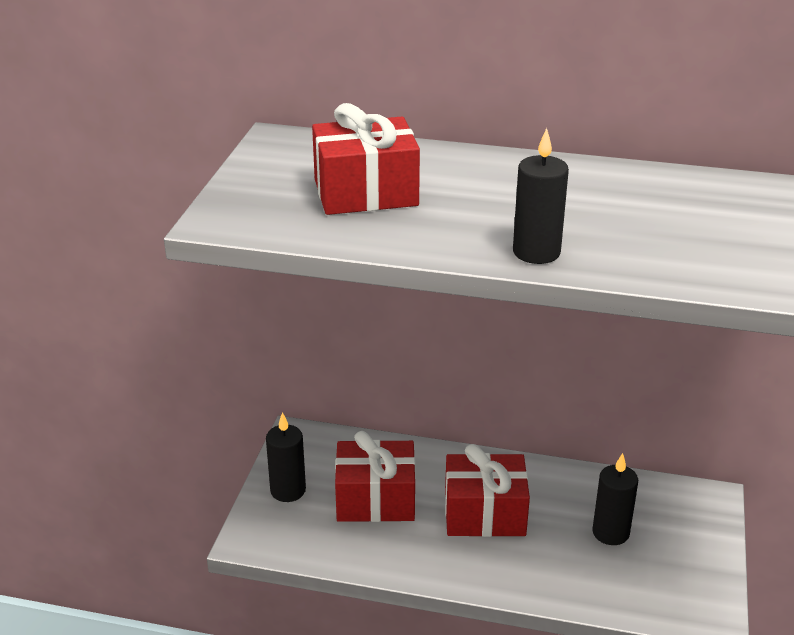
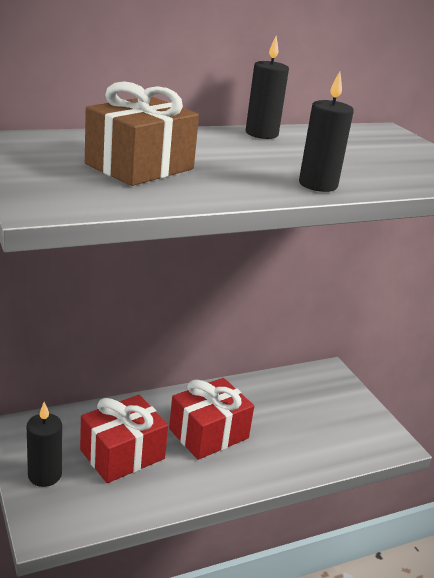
camera: 40 degrees left, 5 degrees down
(365, 193) = (139, 166): red gift -> brown gift
(610, 532) = (296, 414): black candle -> black candle (261, 134)

